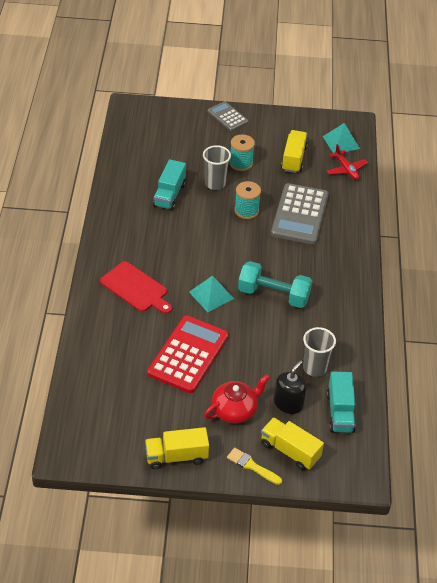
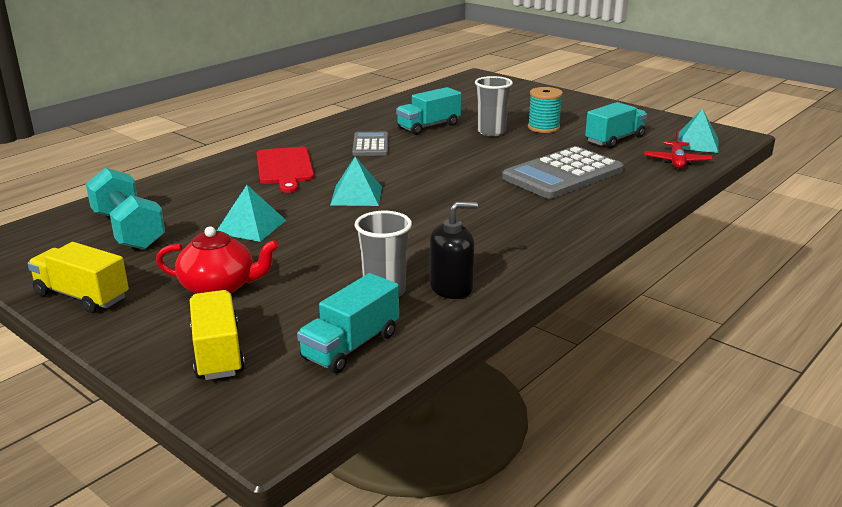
camera: 40 degrees right, 20 degrees down
(188, 355) = (251, 226): red calculator -> turquoise pyramid
(227, 116) = (574, 101): grey calculator -> grey calculator (370, 145)
(246, 210) = (499, 155): turquoise spool -> none
(252, 466) = (145, 344): yellow brush -> none
(273, 295) = (431, 218): turquoise dumbbell -> turquoise dumbbell (129, 230)
(288, 403) = (295, 308): black soap dispenser -> black soap dispenser (451, 287)
(293, 159) = (614, 139): yellow truck -> turquoise truck

